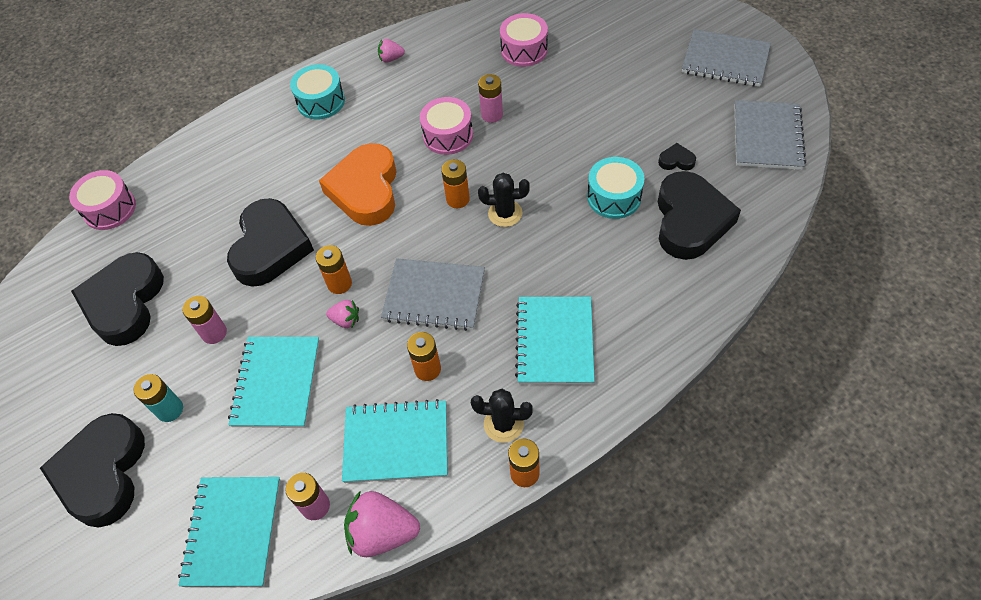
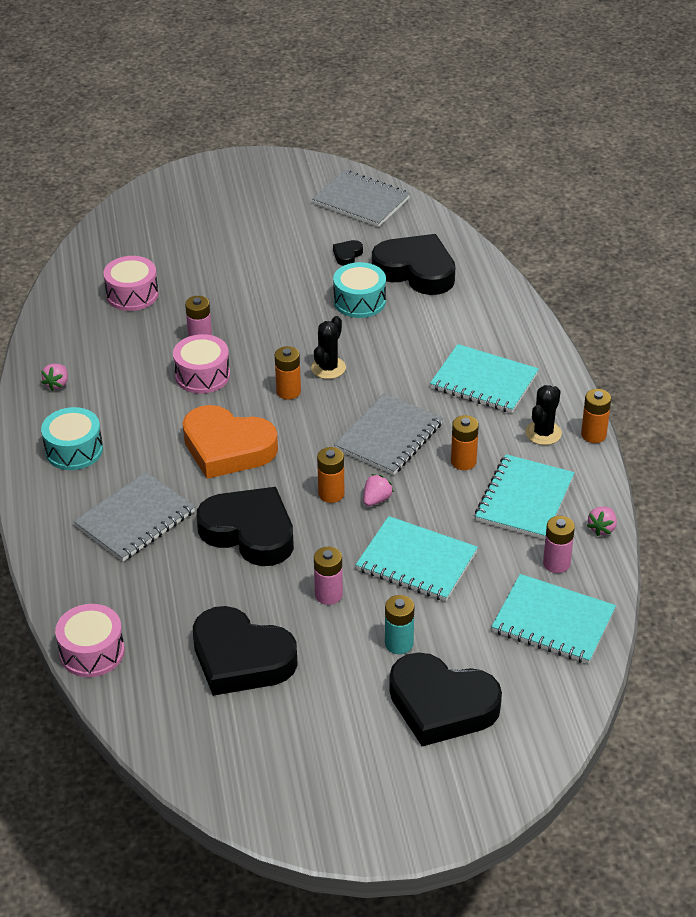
camera: 70 degrees left, 15 degrees down
(382, 532) = (602, 528): pink strawberry -> pink strawberry, size x0.53
(725, 60) = (257, 189): grey notebook -> grey notebook (135, 519)

